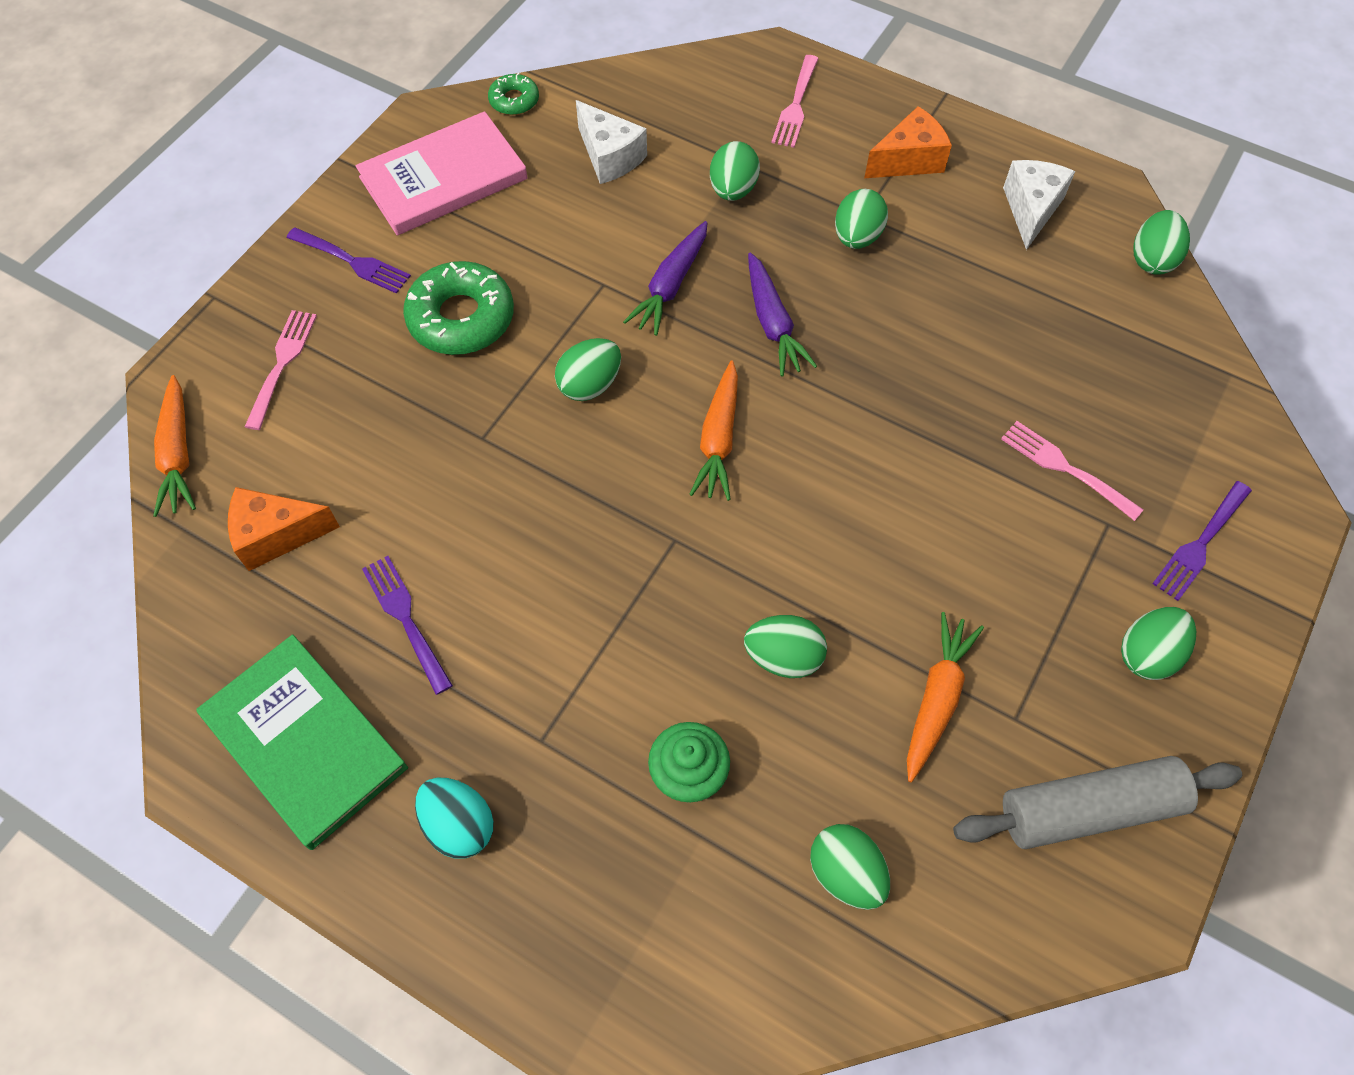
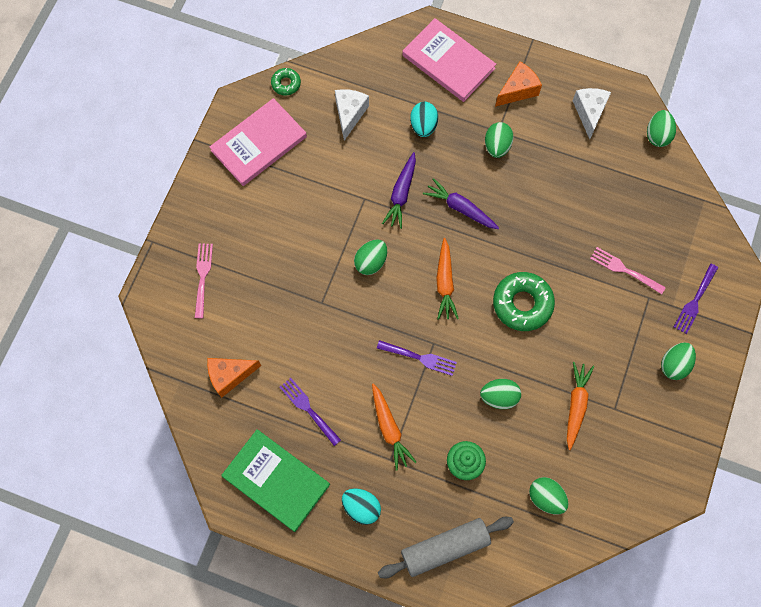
camera: 10 degrees left, 10 degrees up
(178, 454) = (164, 339): orange carrot -> orange carrot (389, 428)
(352, 262) = (222, 207): purple fork -> purple fork (420, 358)
(461, 318) = (292, 232): green donut -> green donut (522, 304)
(609, 157) = (349, 114): white cheese -> white cheese turned 120 degrees counterclockwise
(733, 190) = (423, 126): green egg -> turquoise egg
(772, 323) = (460, 208): purple carrot -> purple carrot turned 150 degrees clockwise
(795, 105) = (448, 62): pink fork -> pink book
(1089, 809) = (654, 447): grey rolling pin -> grey rolling pin (445, 548)

